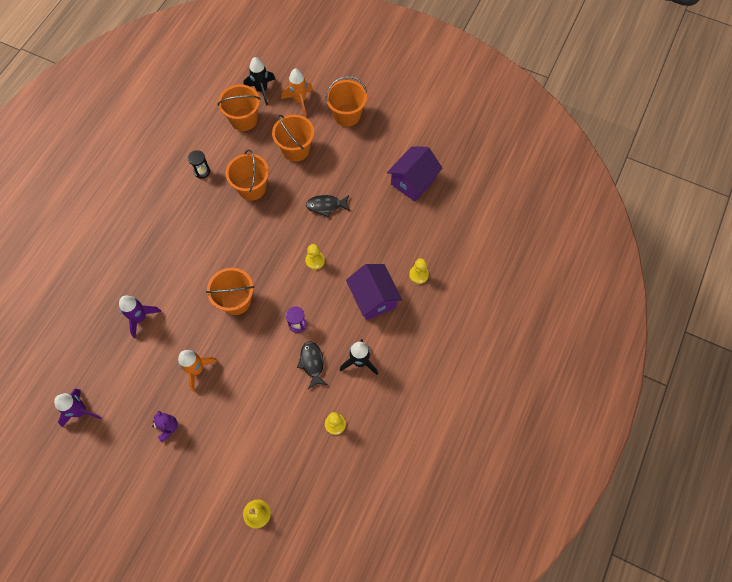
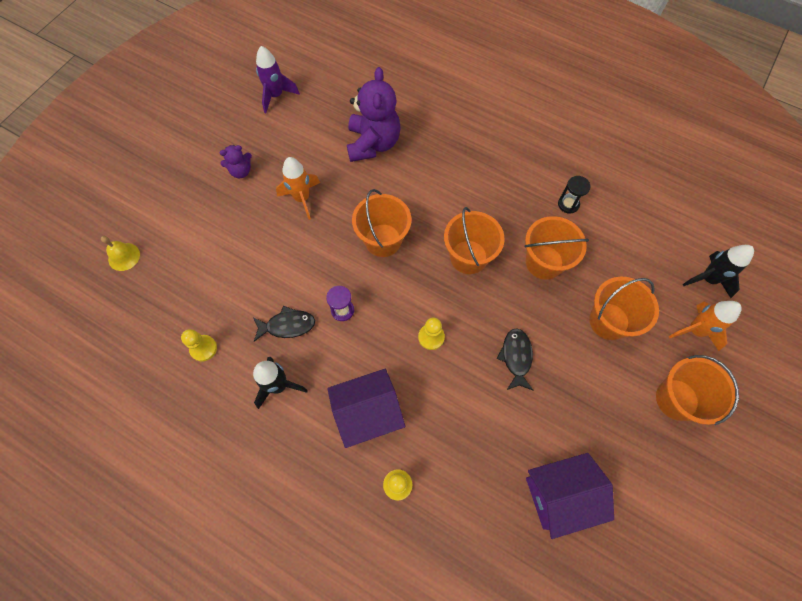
camera: 95 degrees right, 0 degrees up
(140, 318) = (373, 143): purple rocket -> purple teddy bear
(244, 120) = (654, 255): orange bucket -> orange bucket (468, 257)
(413, 181) = (559, 495): purple house -> purple house turned 60 degrees counterclockwise

